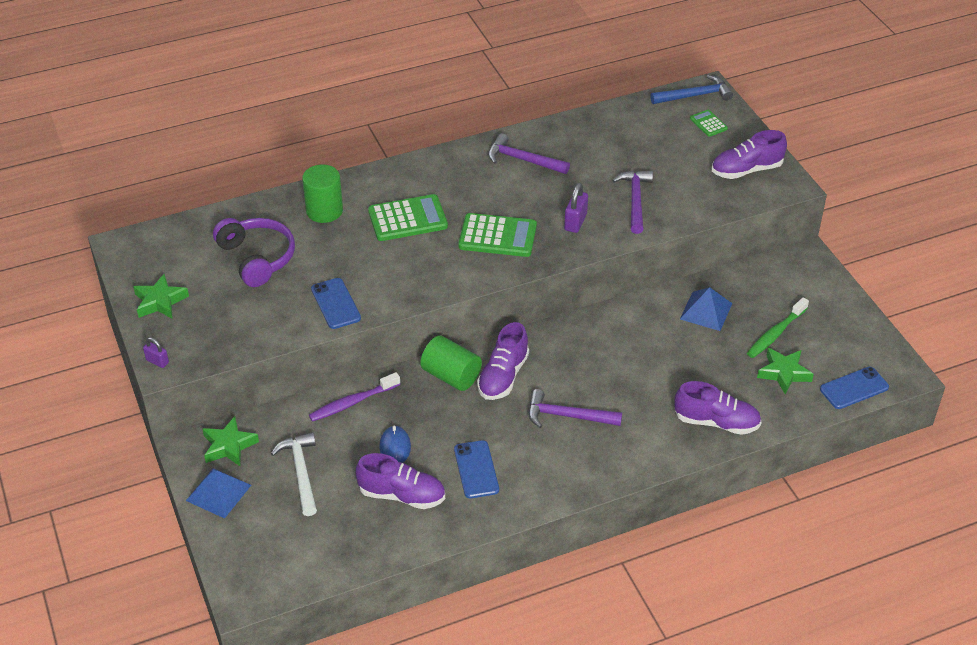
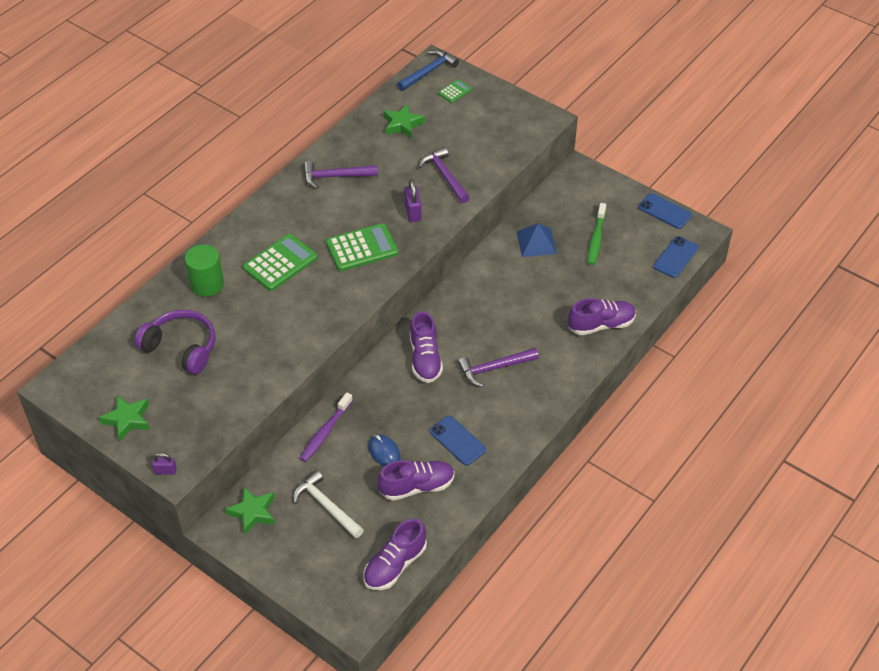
camera: 30 degrees left, 5 degrees up
(218, 492) = (273, 553): blue pyramid -> none
(336, 304) = (276, 358): blue phone -> blue phone (664, 211)
(451, 376) = (386, 376): green cylinder -> none
(708, 123) = (455, 91): green calculator -> green calculator turned 105 degrees clockwise
(746, 170) = (508, 119): purple shoe -> purple shoe (395, 565)
(784, 373) = (622, 267): green star -> green star (402, 124)

